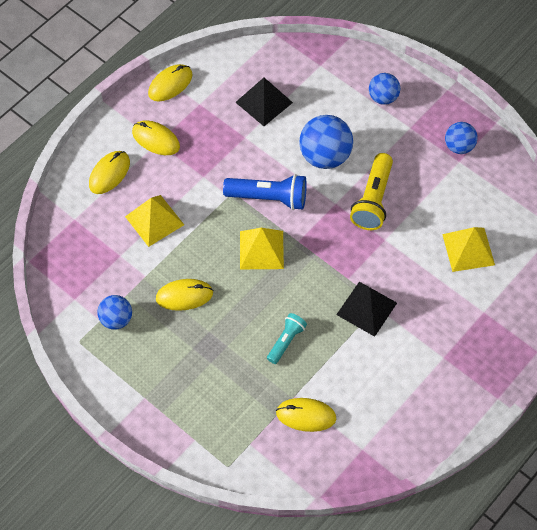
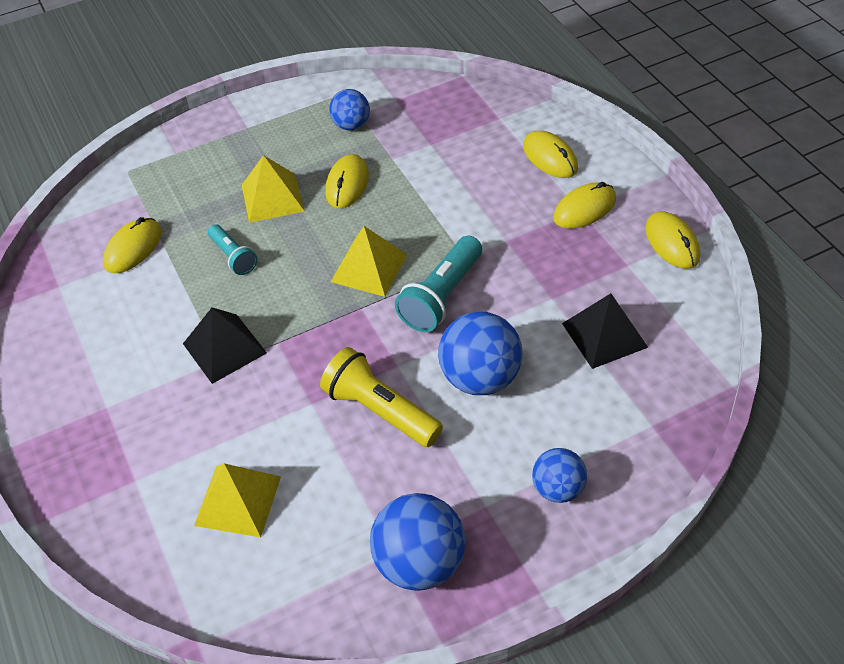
camera: 115 degrees right, 10 degrees down
(154, 220) = (463, 181): yellow pyramid -> yellow pyramid (272, 198)
(269, 198) = (441, 296): blue flashlight -> turquoise flashlight
(459, 146) = (419, 562): blue ball -> blue ball, size x1.65

